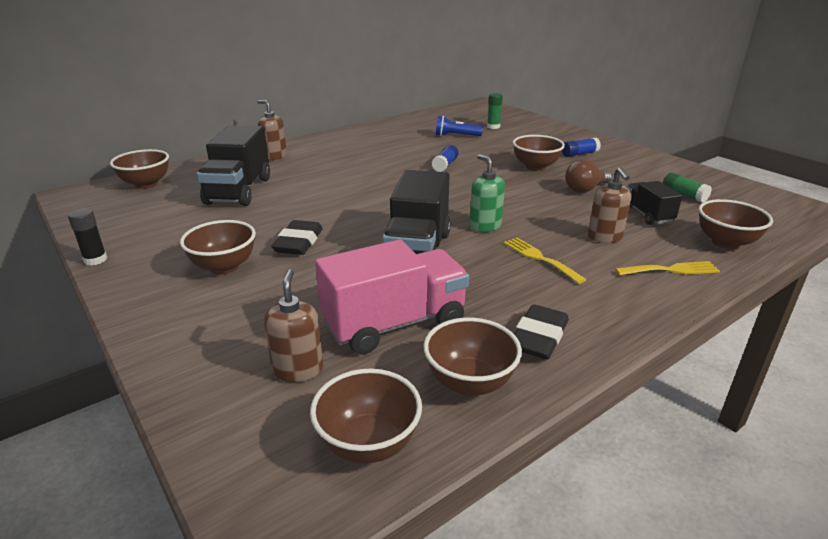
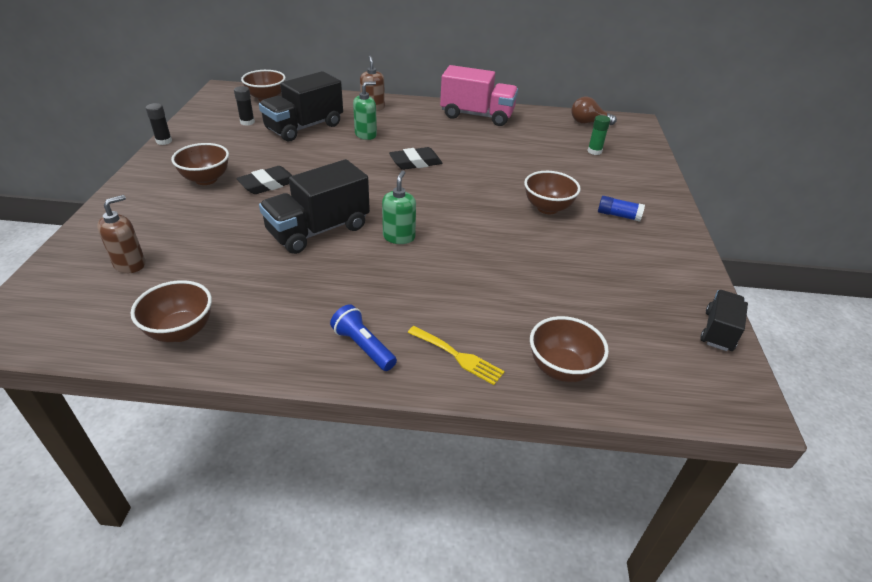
camera: 40 degrees right, 10 degrees up
(167, 208) = (247, 122): none -> black glue stick
(310, 175) = (366, 135): none -> green soap dispenser
(368, 444) = (85, 325): brown bowl -> none
(394, 324) = (215, 270): pink truck -> pink truck (477, 115)
(445, 165) = (475, 170): blue glue stick -> none
(456, 136) = (541, 146): blue flashlight -> blue flashlight (363, 346)
(538, 337) = (267, 334): black eraser -> black eraser (415, 162)
(540, 258) = (383, 284): yellow fork -> none
(585, 189) = (546, 250): brown light bulb -> brown light bulb (588, 122)
(605, 237) = (467, 299): brown soap dispenser -> none
(647, 215) = (548, 303): black truck -> black truck (718, 331)
(684, 195) = (630, 307): green glue stick -> none

